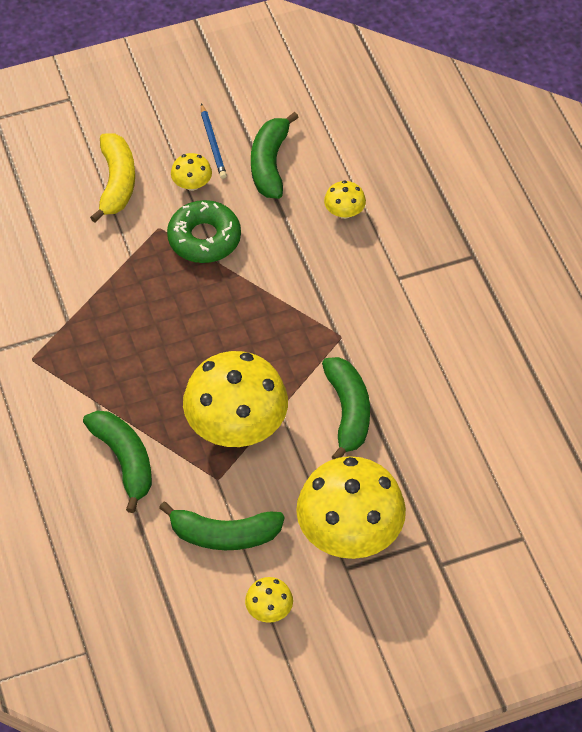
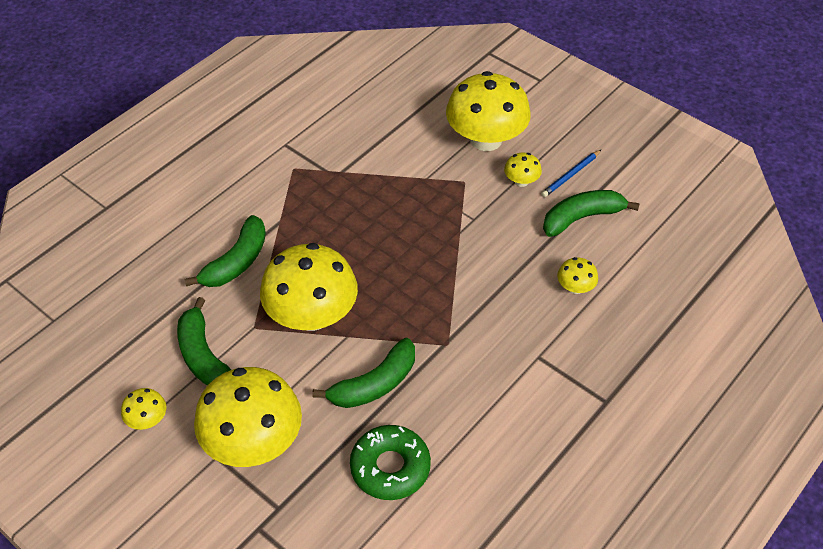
camera: 60 degrees right, 5 degrees down
(116, 183) = (486, 139): yellow banana -> yellow mushroom
(204, 238) = (476, 212): green donut -> green donut (390, 467)

